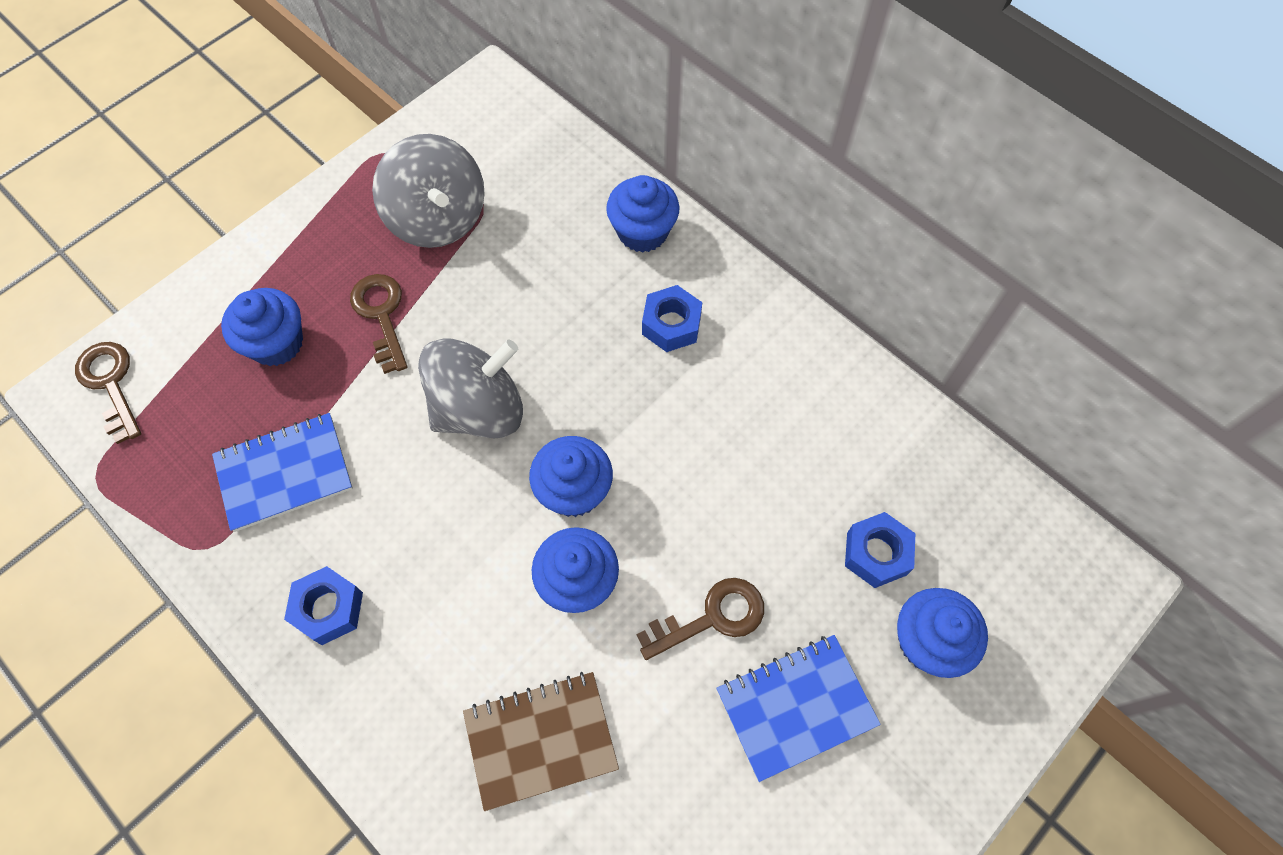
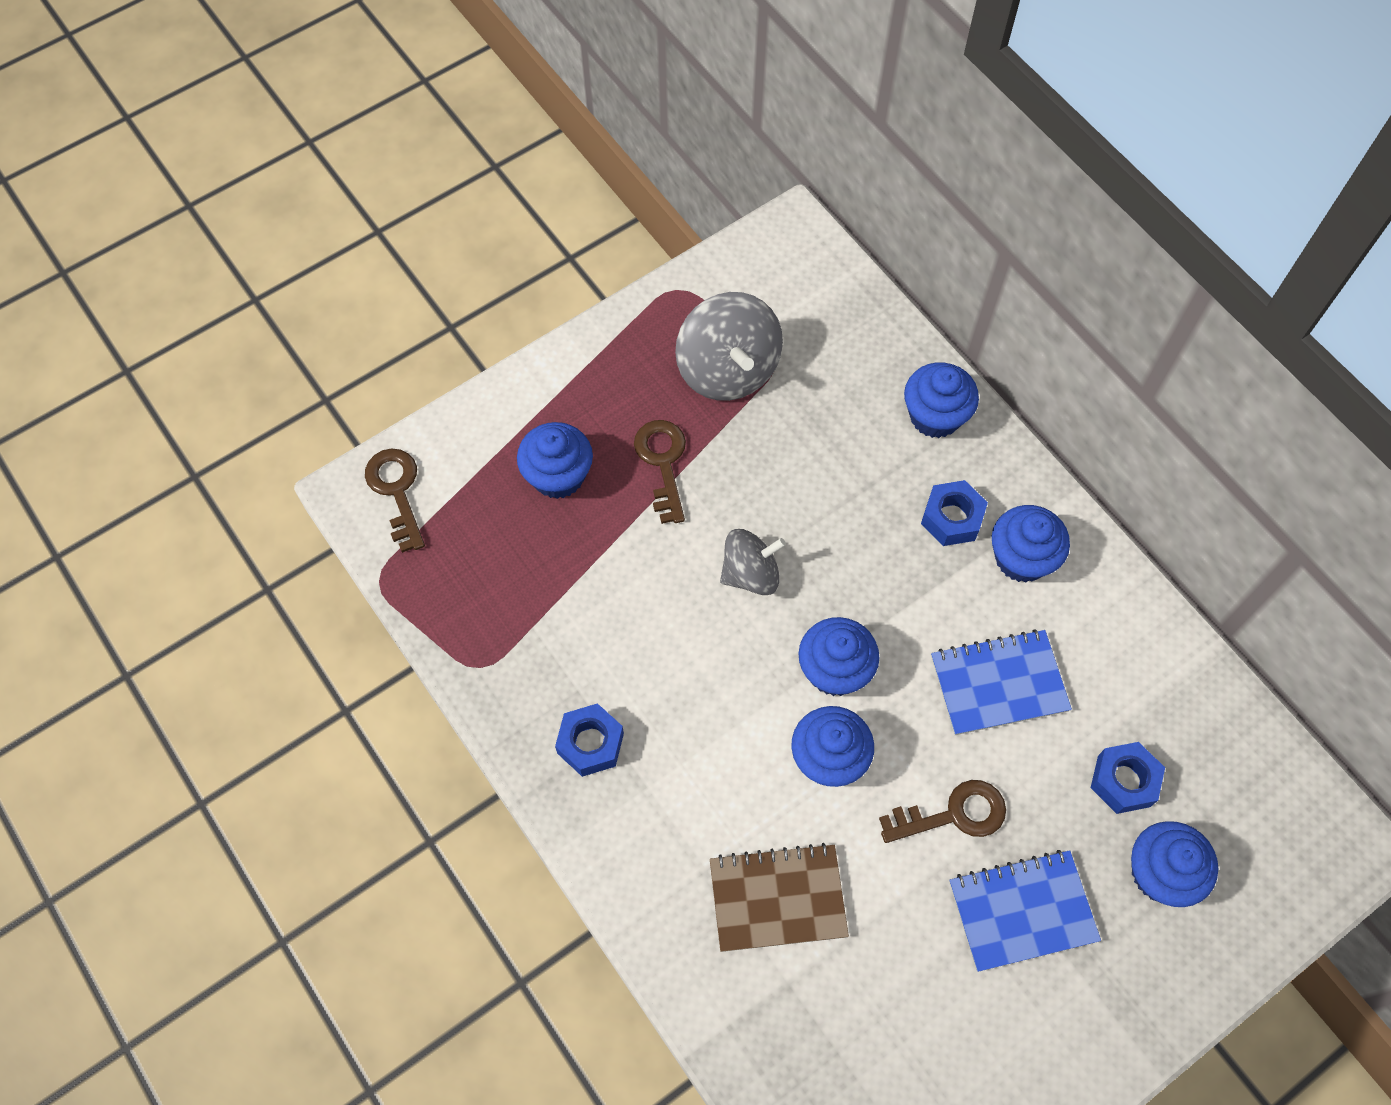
camera: 10 degrees right, 0 degrees up
(284, 473) = (557, 607): blue notebook -> blue notebook (998, 683)
(479, 409) = (750, 573): grey spinning top -> grey spinning top, size x0.64
(744, 352) = (1021, 558): none -> blue cupcake

